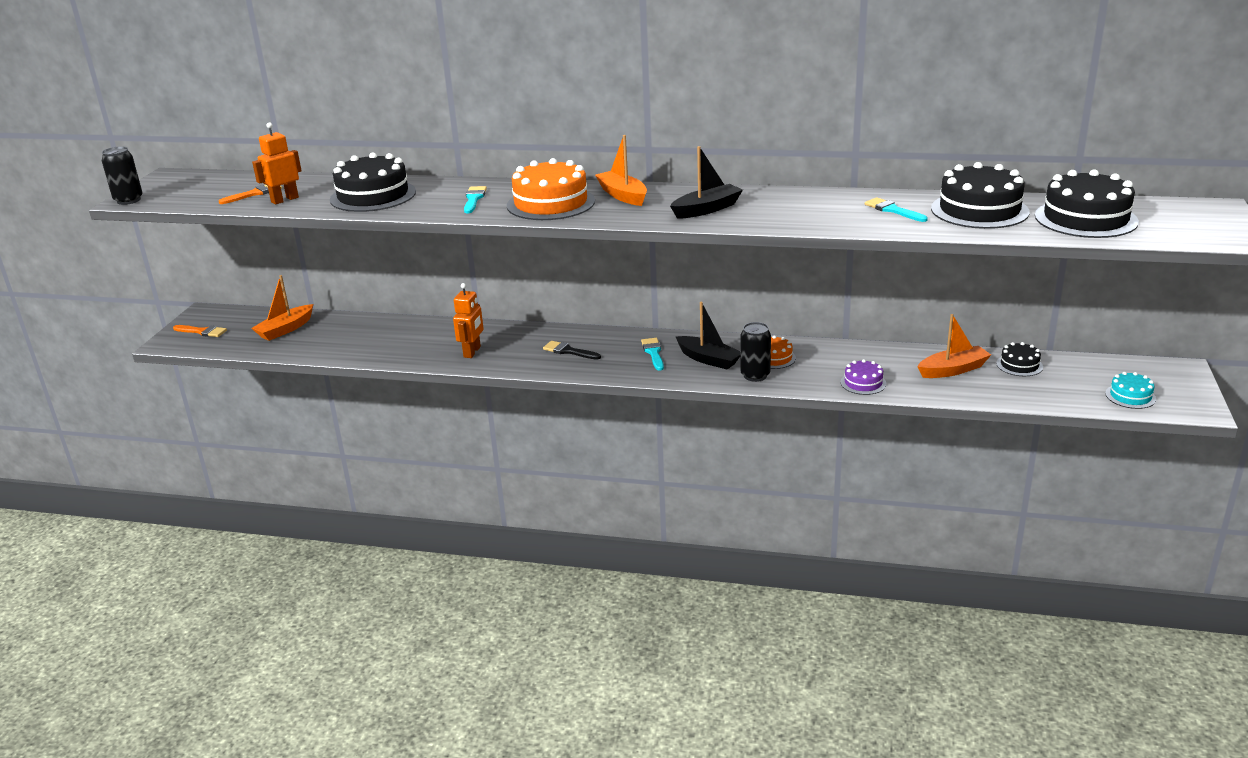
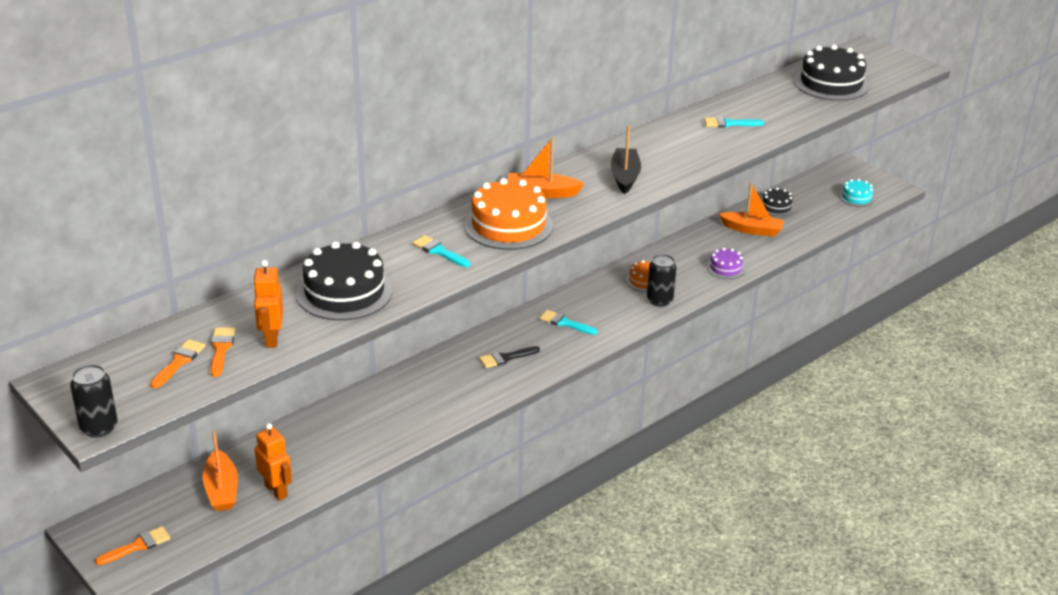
camera: 55 degrees left, 5 degrees up
(226, 190) = (179, 362): none -> orange brush
(472, 352) = (436, 403): orange robot -> orange robot (276, 491)
(708, 359) = (609, 306): black boat -> none
(953, 370) = (752, 230): orange boat -> orange boat turned 90 degrees clockwise
(979, 210) = (771, 101): black cake -> none

